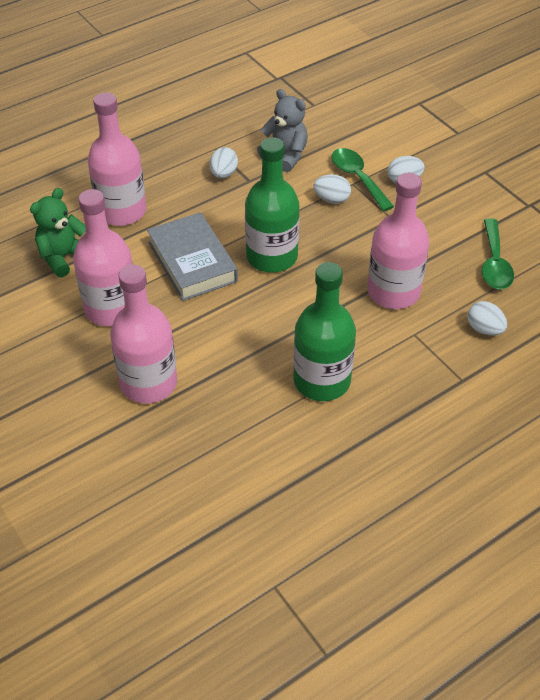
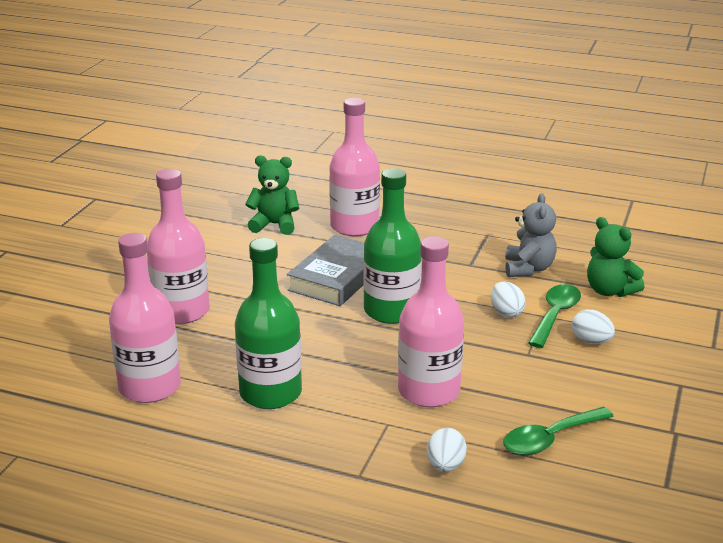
camera: 55 degrees right, 20 degrees down
(111, 308) = (243, 264): pink bottle -> pink bottle (150, 387)
(223, 174) = (461, 250): white egg -> none
(352, 135) = (609, 291): none -> green teddy bear

